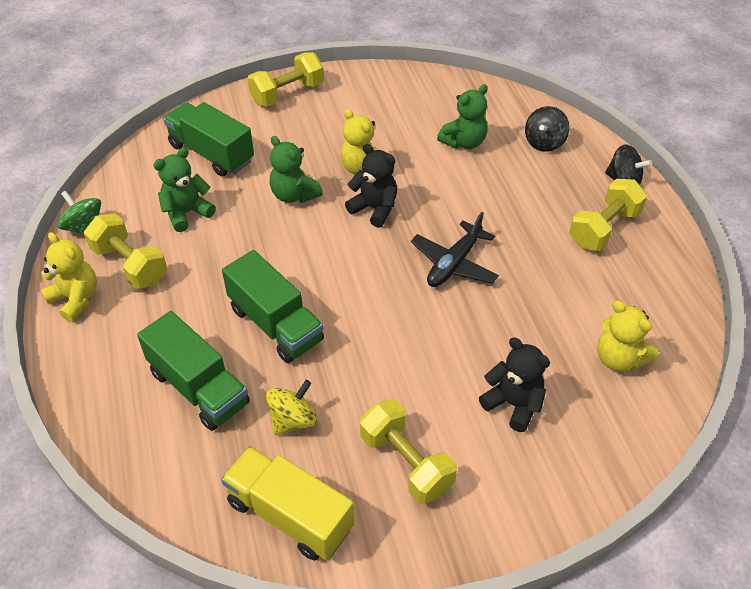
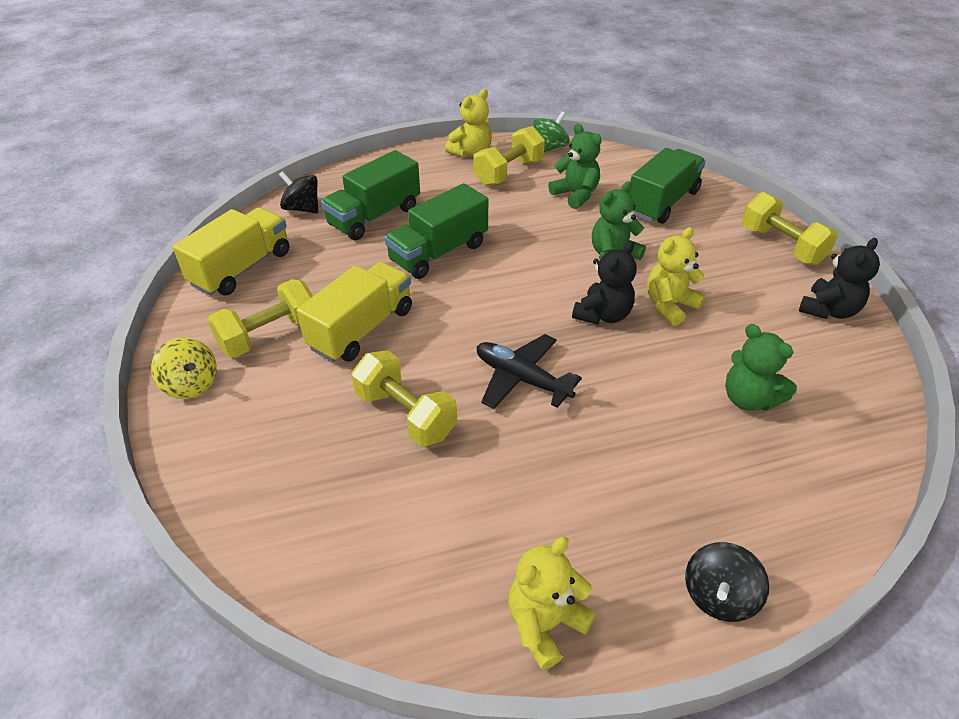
camera: 90 degrees right, 5 degrees down
(293, 420) = (332, 267): yellow spinning top -> yellow spinning top (191, 384)
(395, 381) = (362, 329): none -> yellow truck
(513, 404) = (317, 418): black teddy bear -> black teddy bear (828, 310)
(544, 142) = (781, 493): black spinning top -> black spinning top (302, 208)
(604, 228) = (602, 549): yellow dumbbell -> yellow dumbbell (406, 414)
(618, 358) = (364, 531): yellow teddy bear -> yellow teddy bear (545, 623)

